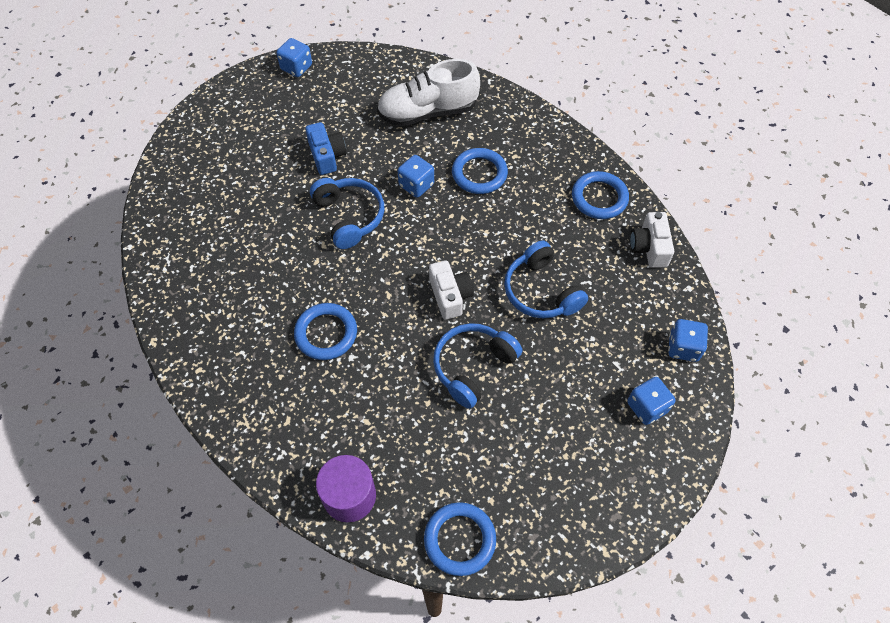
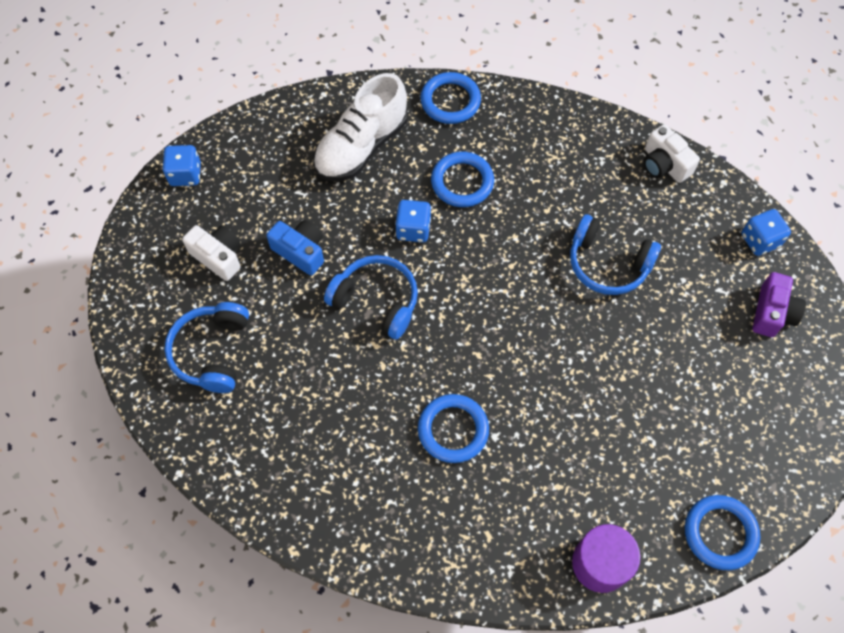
camera: 35 degrees left, 5 degrees up
(450, 296) = (534, 319): white camera -> white camera (218, 256)
(473, 367) = (608, 373): blue headphones -> blue headphones (212, 352)
(599, 198) = (586, 142): blue ring -> blue ring (450, 101)
(647, 407) = (772, 313): blue dice -> purple camera

